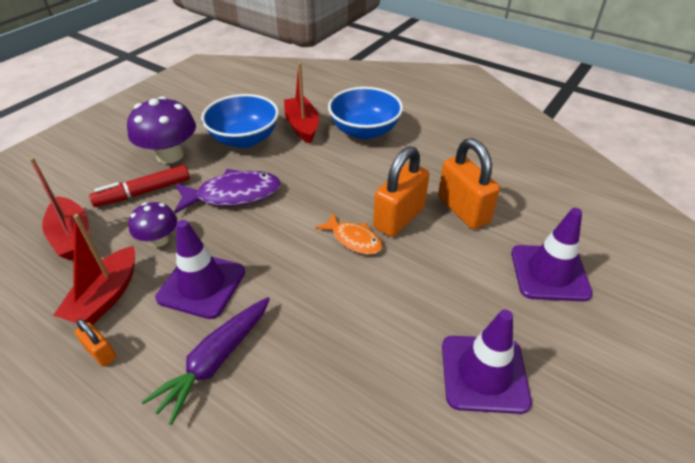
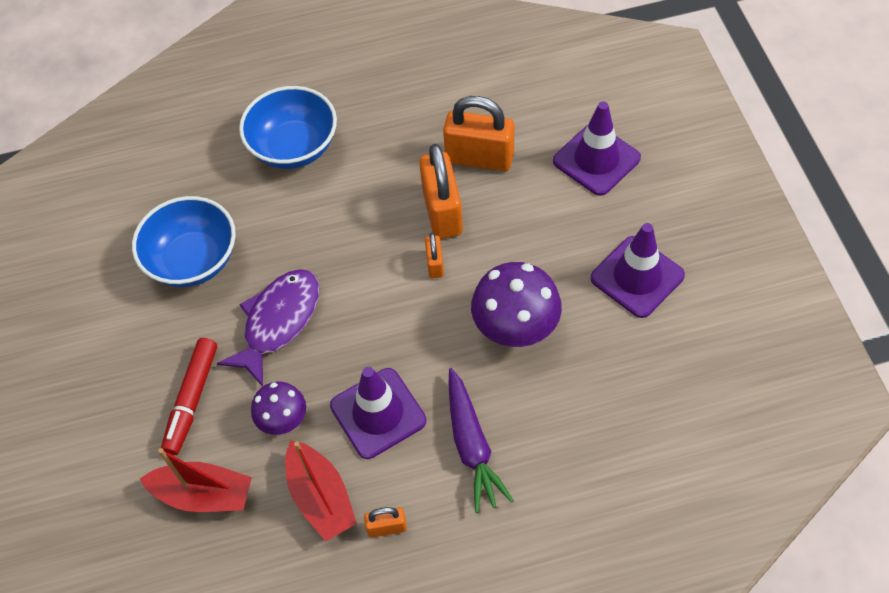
camera: 45 degrees left, 15 degrees up
(170, 155) = (148, 345): purple mushroom -> purple mushroom (515, 327)
(302, 126) = (227, 195): red boat -> none
(354, 239) = (435, 264): orange fish -> orange padlock

